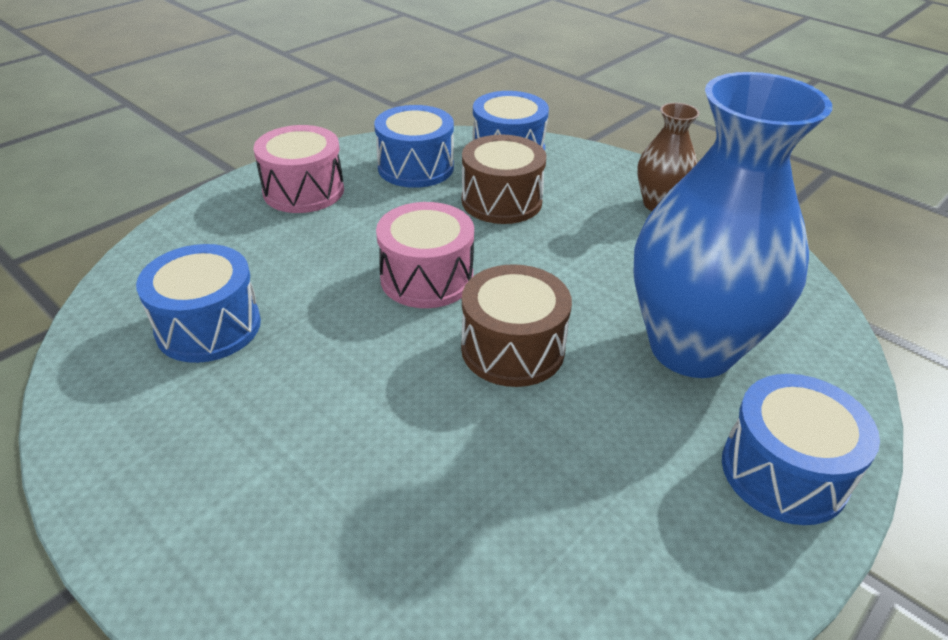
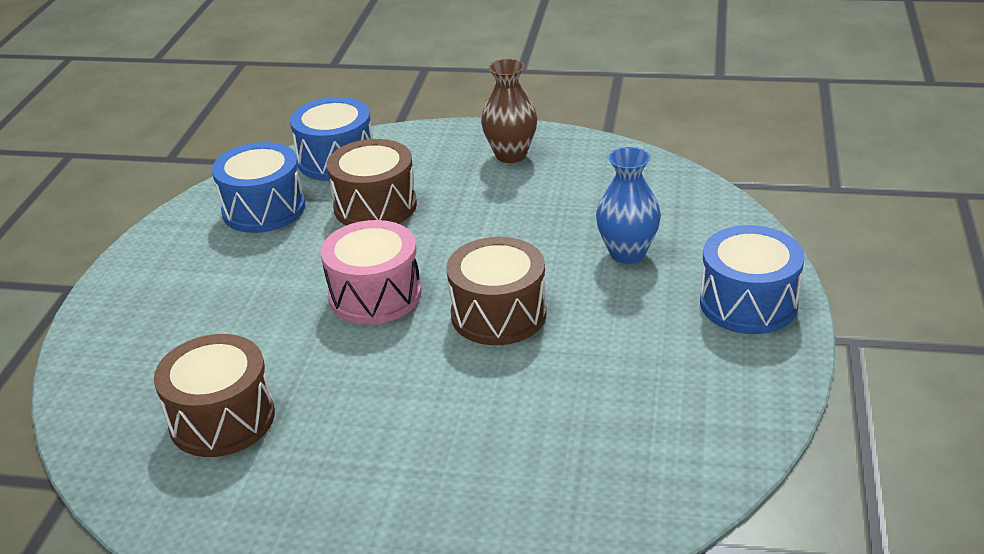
camera: 30 degrees left, 5 degrees down
(208, 326) = (222, 419): blue drum -> brown drum
(303, 191) = (175, 274): pink drum -> none
(692, 348) = (627, 253): blue vase -> blue vase, size x0.48

